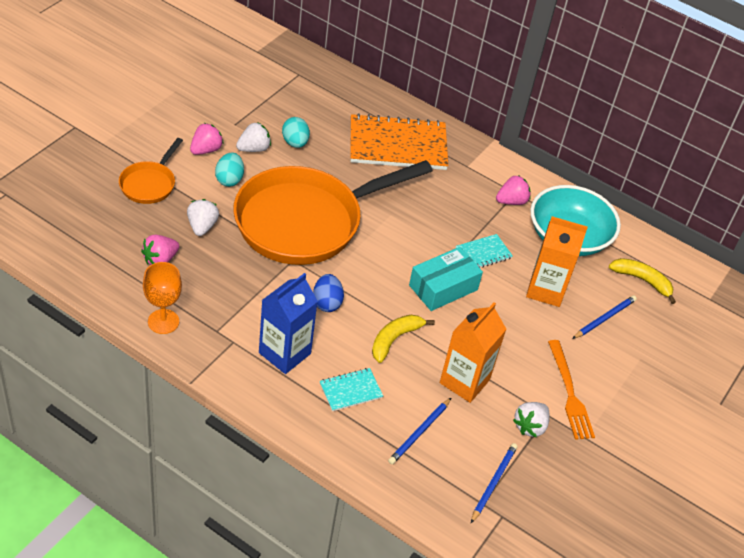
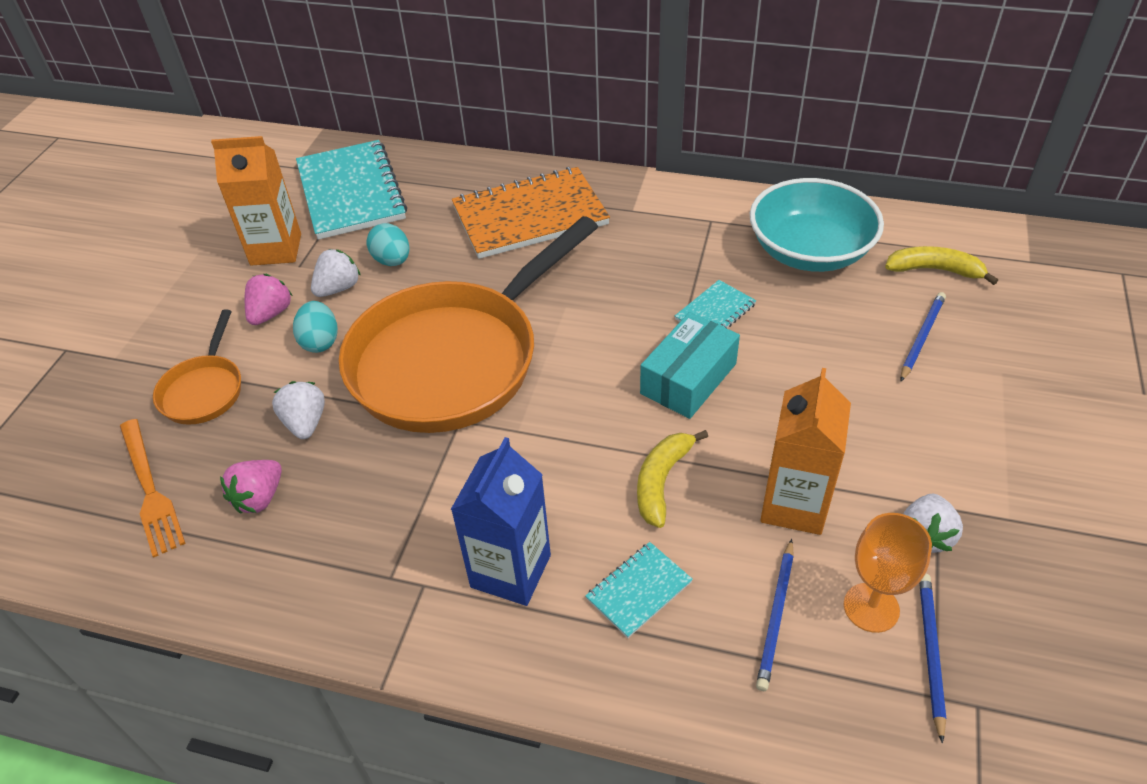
camera: 10 degrees left, 0 degrees up
(163, 321) = (299, 597): orange goblet -> orange goblet (871, 607)
(288, 84) = (351, 192): none -> turquoise notebook
(327, 303) = (537, 465): blue egg -> none
(511, 201) = (712, 233): pink strawberry -> none
(545, 290) = (824, 329): orange carton -> orange carton (276, 249)
(569, 393) = (945, 461): orange fork -> orange fork (150, 489)

